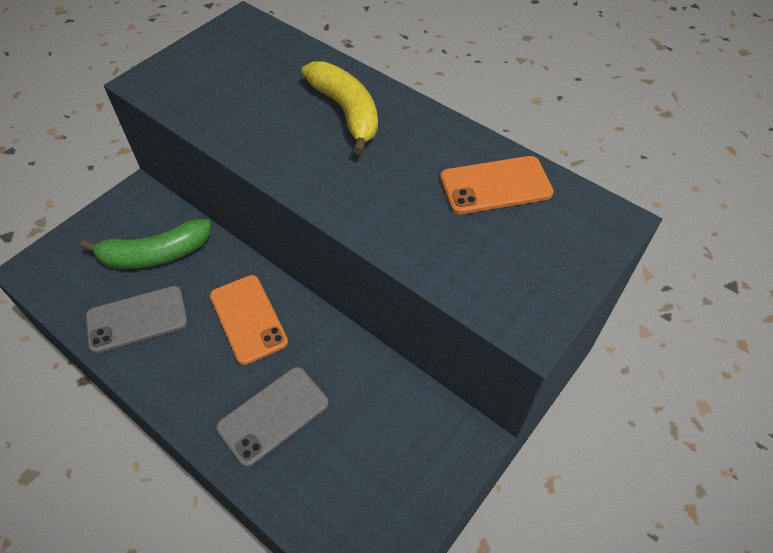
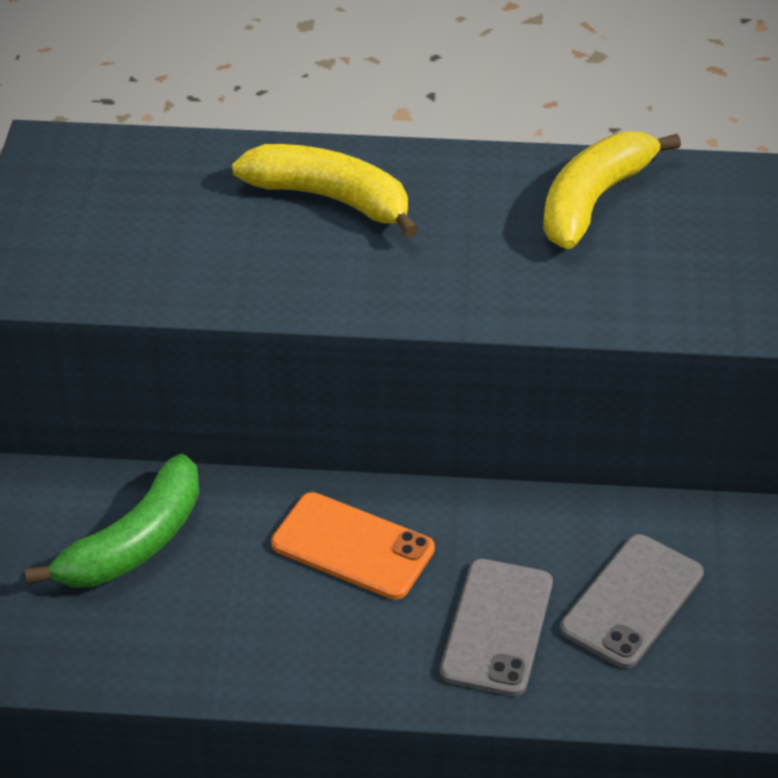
camera: 35 degrees left, 10 degrees down
(137, 319) = (200, 628): grey phone -> grey phone (632, 601)
(495, 185) = (593, 201): orange phone -> yellow banana

